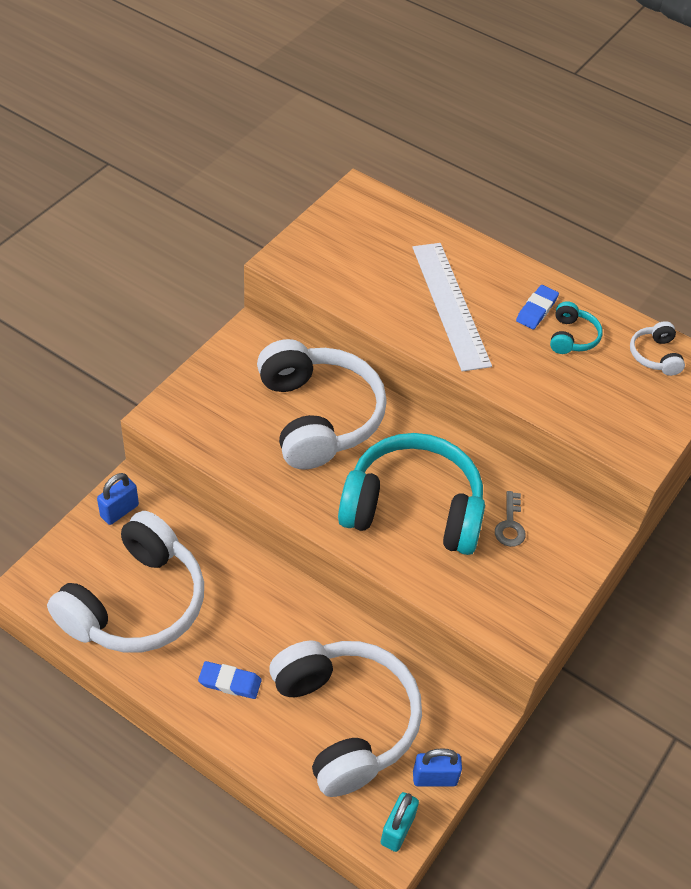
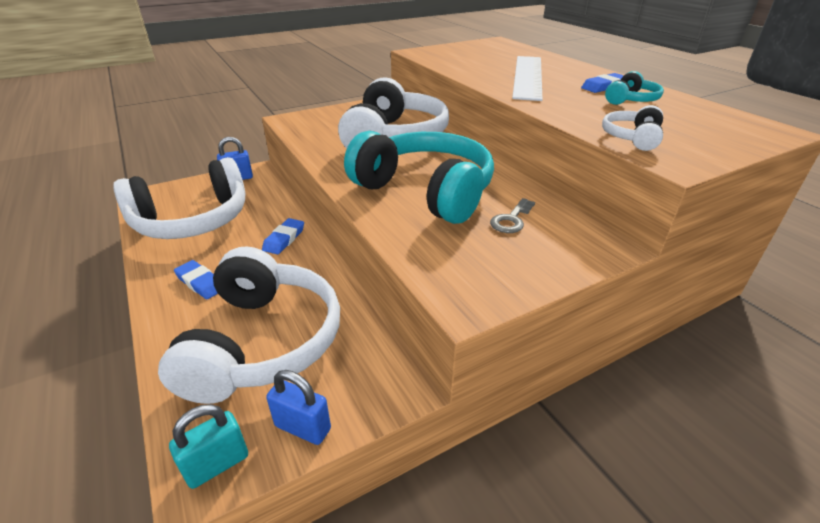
camera: 30 degrees right, 15 degrees down
(262, 592) = (284, 239): none -> blue eraser
(655, 356) = (718, 118): white headphones -> white headphones (632, 138)

